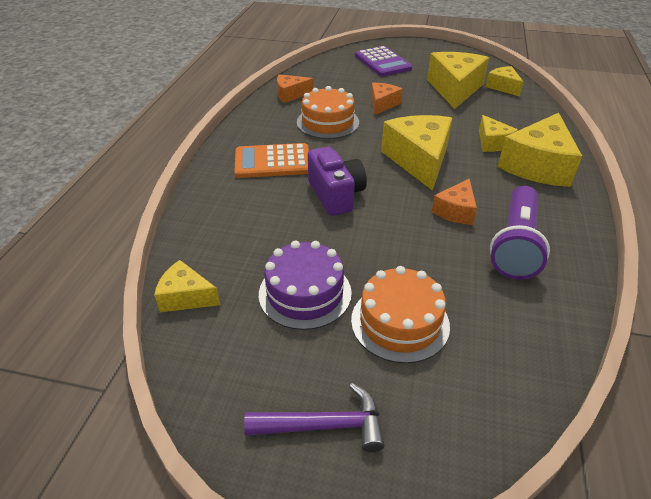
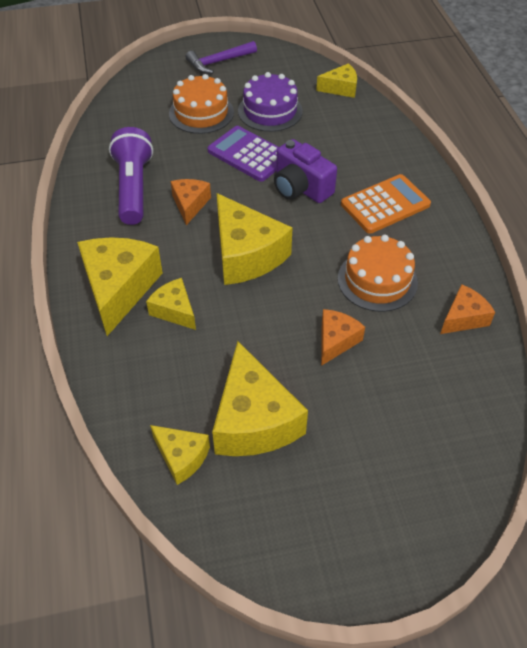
camera: 155 degrees right, 10 degrees up
(382, 62) = (402, 465): purple calculator -> purple calculator (248, 154)
(382, 104) = (336, 341): orange cheese -> orange cheese turned 150 degrees counterclockwise

